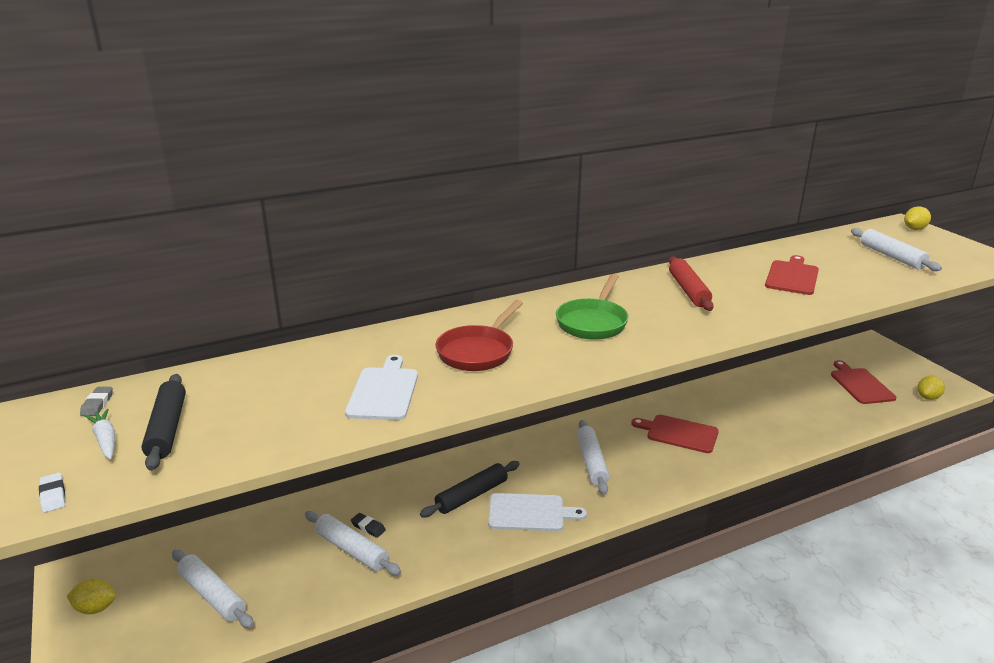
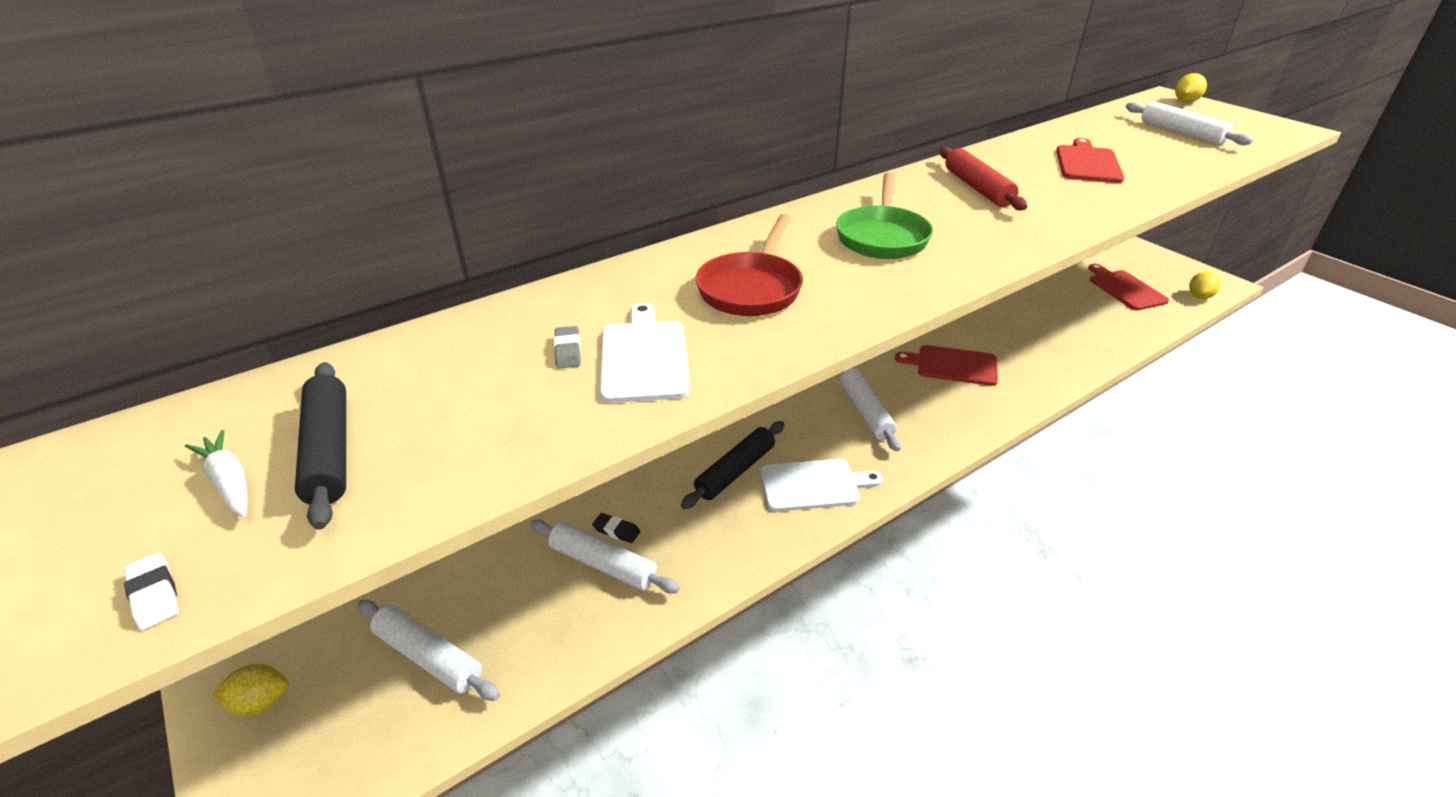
camera: 10 degrees left, 10 degrees up
(97, 404) = (204, 423): grey eraser -> grey eraser (568, 351)

